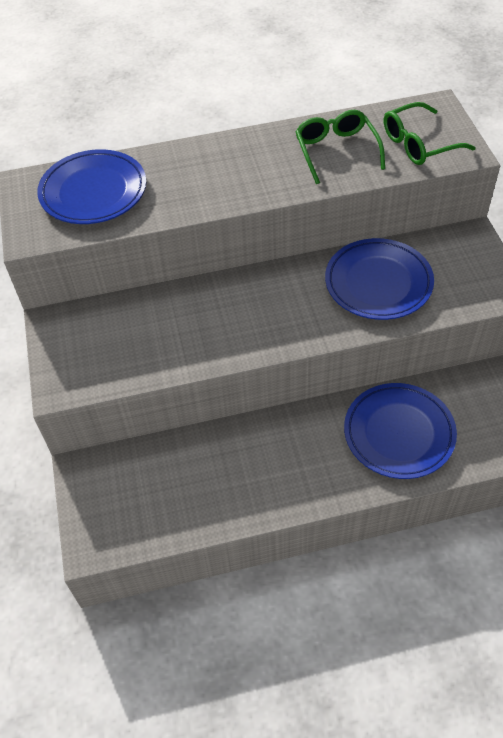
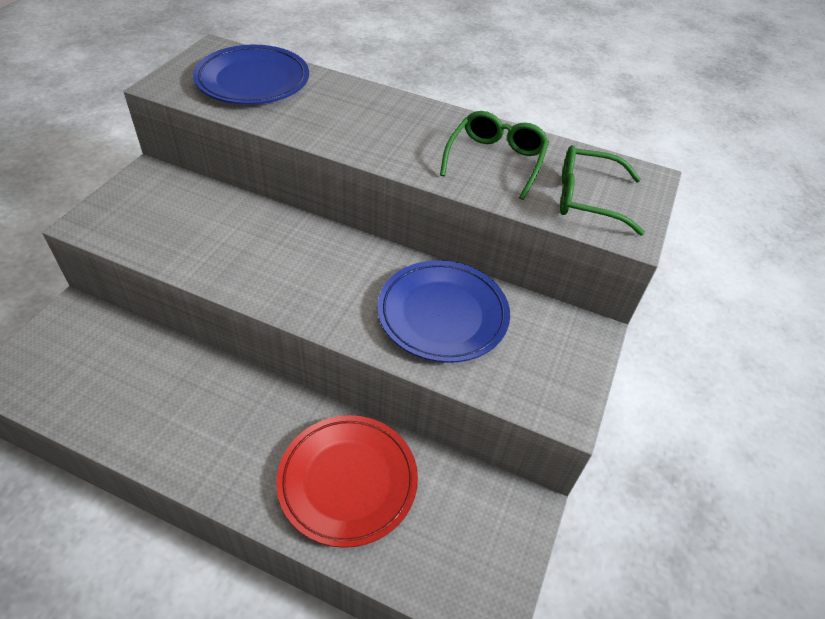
camera: 30 degrees right, 5 degrees down
(399, 433) = (348, 481): blue plate -> red plate

